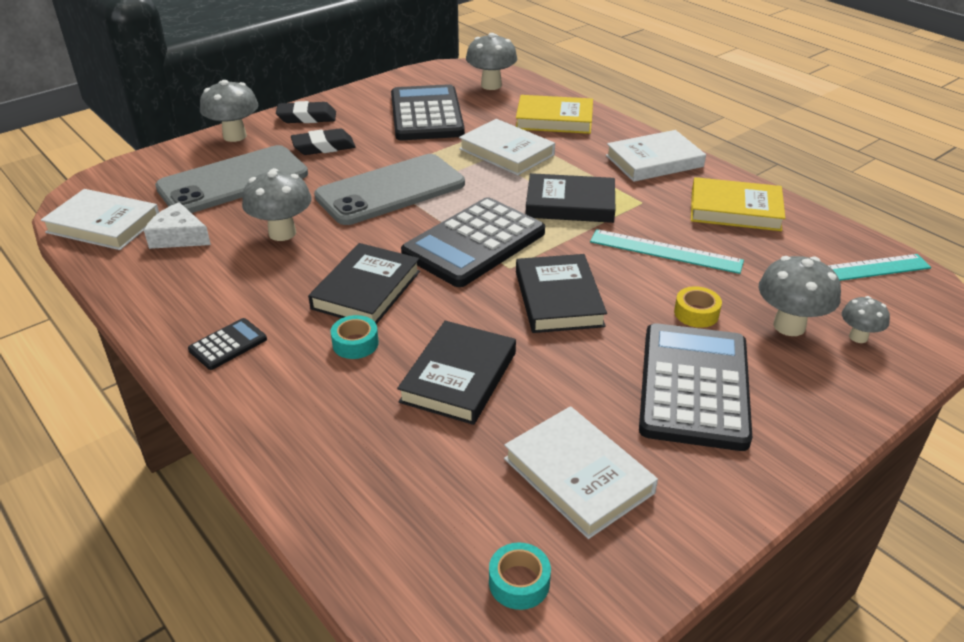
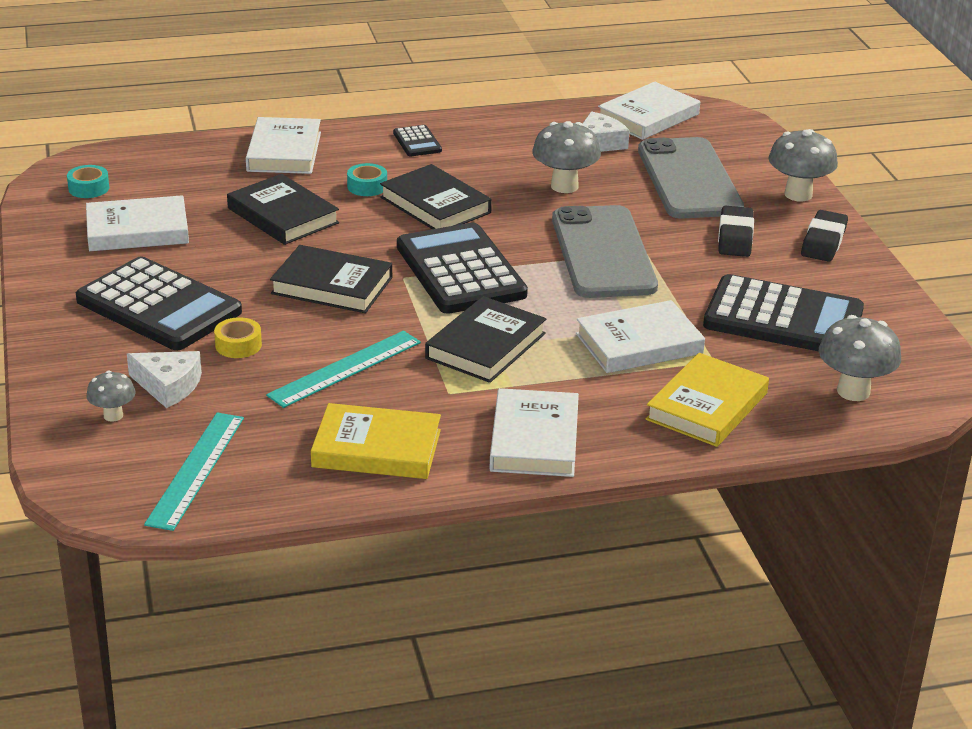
camera: 115 degrees right, 5 degrees down
(306, 438) = (284, 152): none -> white book
(735, 209) = (376, 449): yellow book -> yellow book turned 60 degrees clockwise
(789, 326) = (168, 385): grey mushroom -> white cheese

